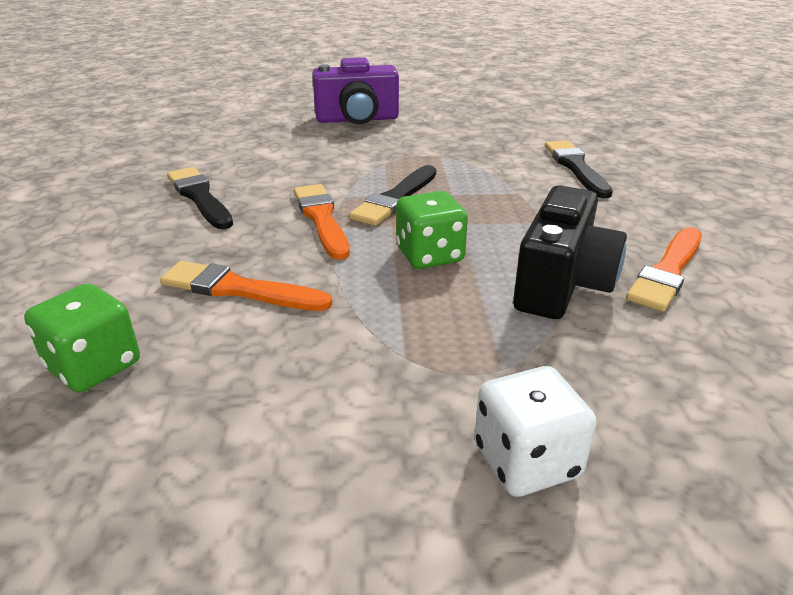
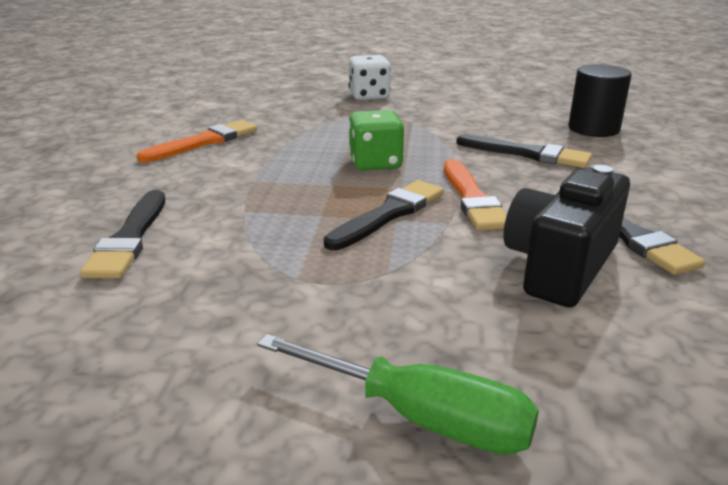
camera: 170 degrees left, 5 degrees down
(94, 366) = (593, 129): green dice -> black cylinder
(239, 289) = (527, 154): orange brush -> black brush
(357, 119) = (419, 417): purple camera -> green screwdriver
(562, 284) = (289, 141): black camera -> black camera (560, 266)

